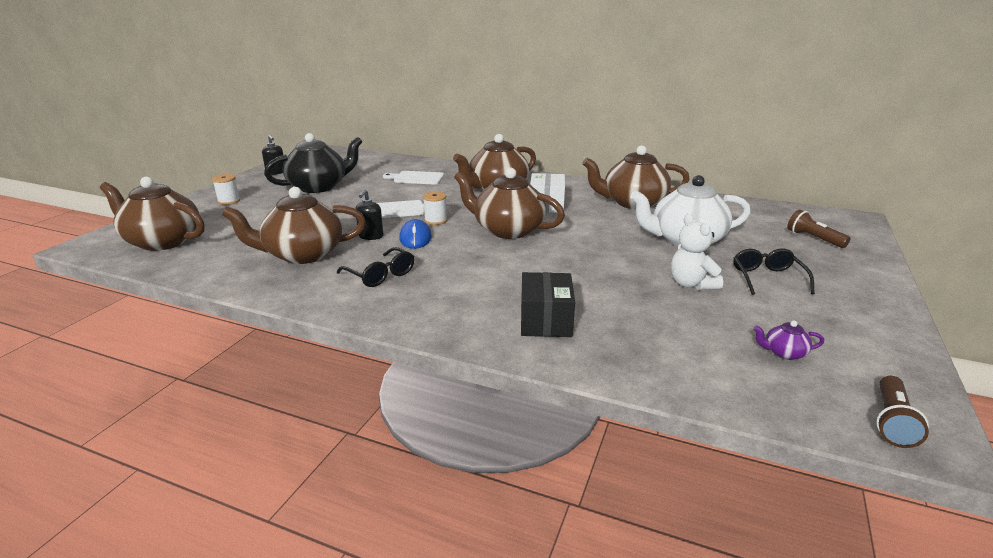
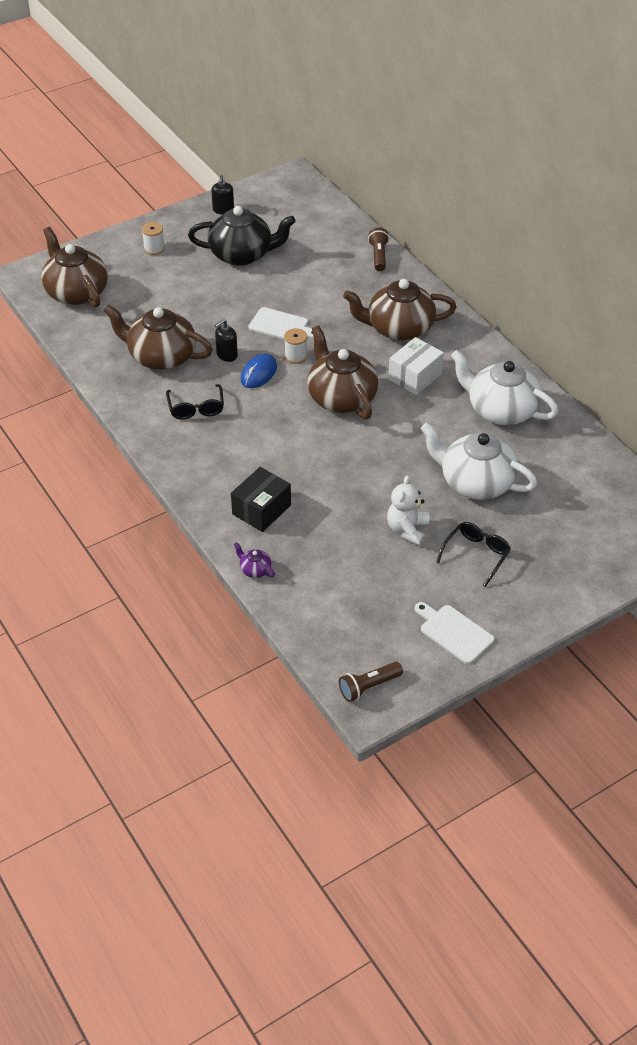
camera: 35 degrees right, 20 degrees up
(416, 178) = (341, 276): white cutting board -> white cutting board (454, 632)
(633, 203) = (500, 410): brown teapot -> white teapot
(784, 353) = (380, 616): purple teapot -> purple teapot (254, 569)
(813, 239) = (595, 537): brown flashlight -> brown flashlight (378, 256)

